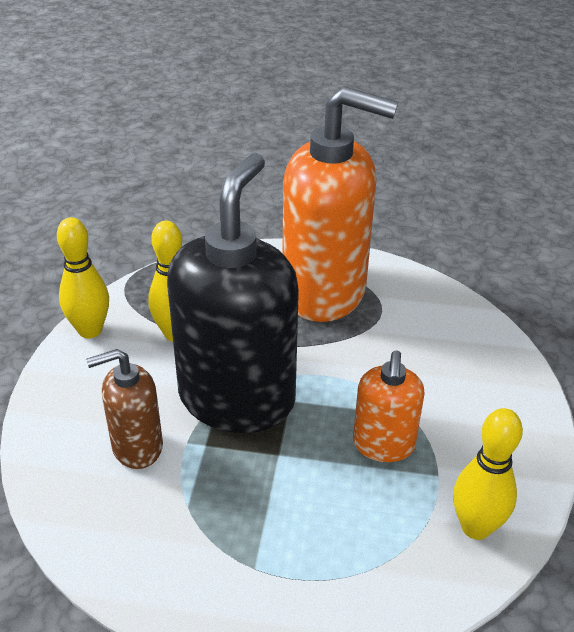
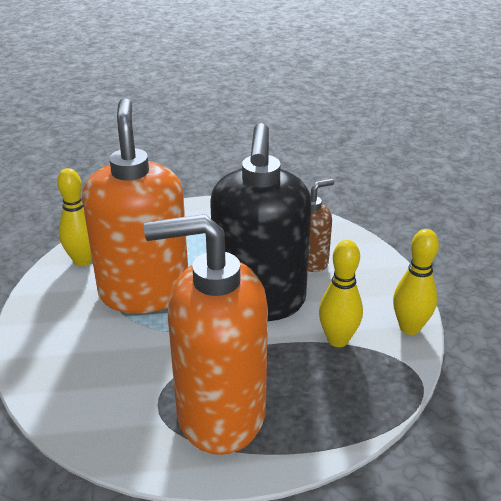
camera: 165 degrees right, 5 degrees down
(383, 445) = (144, 292): orange soap dispenser -> orange soap dispenser, size x2.01

